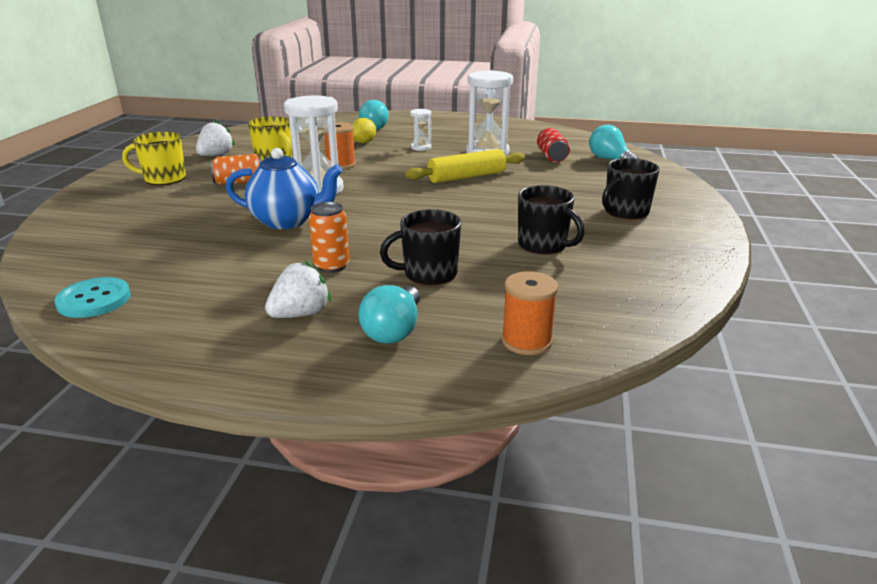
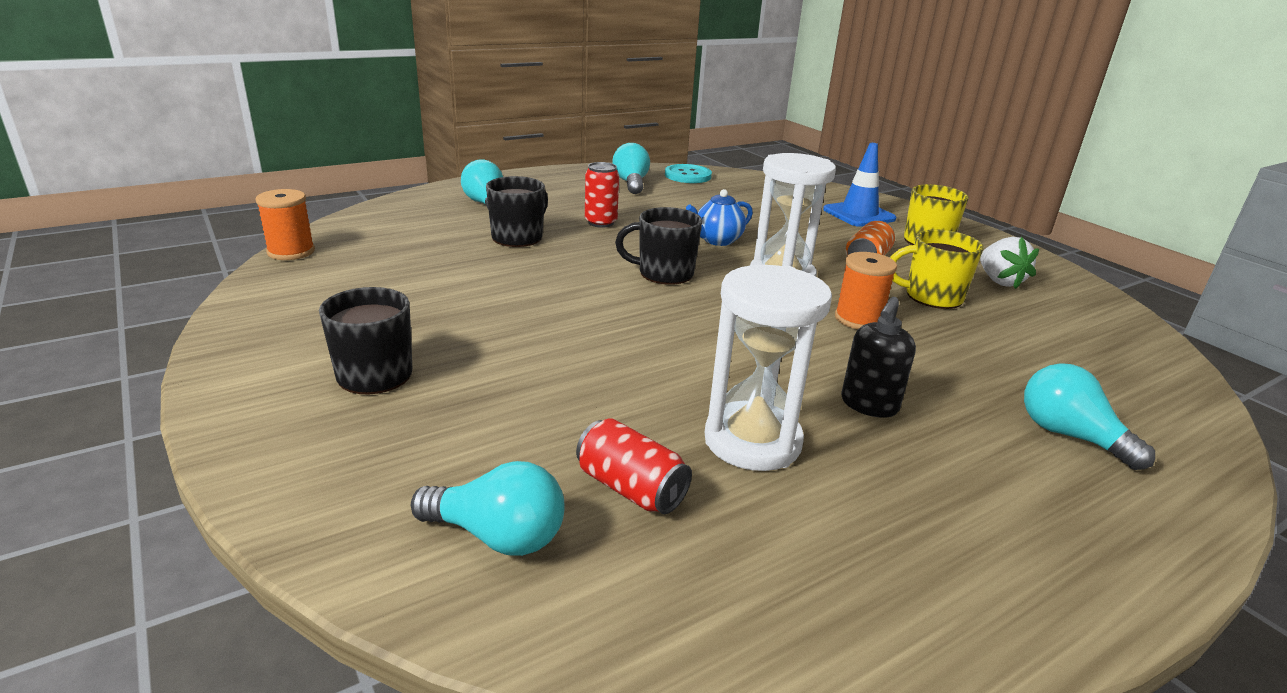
camera: 135 degrees right, 0 degrees up
(126, 206) = (859, 214): none -> blue traffic cone
(181, 309) = (631, 183): none -> turquoise light bulb
(287, 221) = (717, 240): blue teapot -> blue teapot, size x0.65
(301, 314) = (559, 197): white strawberry -> none
(332, 266) = (600, 222): orange can -> red can
(363, 142) = (961, 378): yellow lemon -> none
(421, 147) = (869, 405): white hourglass -> black soap dispenser
(467, 177) = (676, 360): yellow rolling pin -> none
(526, 341) = (388, 220): orange spool -> orange spool (291, 252)
(543, 245) = (446, 290): black mug -> black mug (664, 273)

